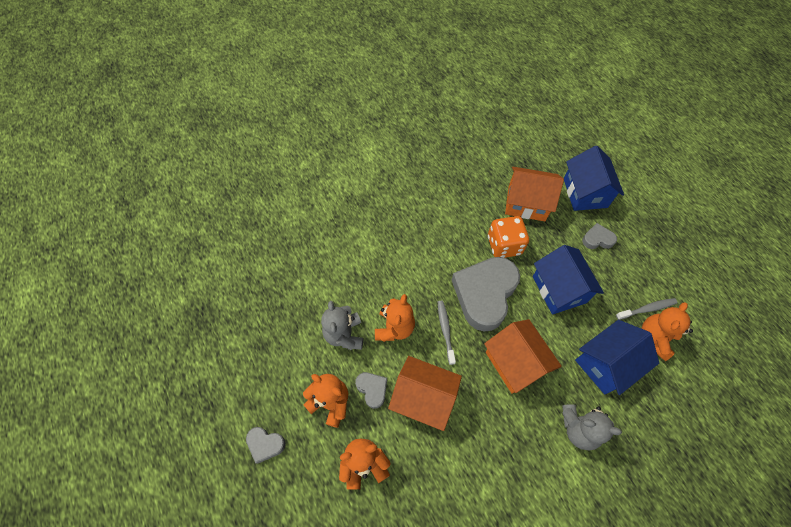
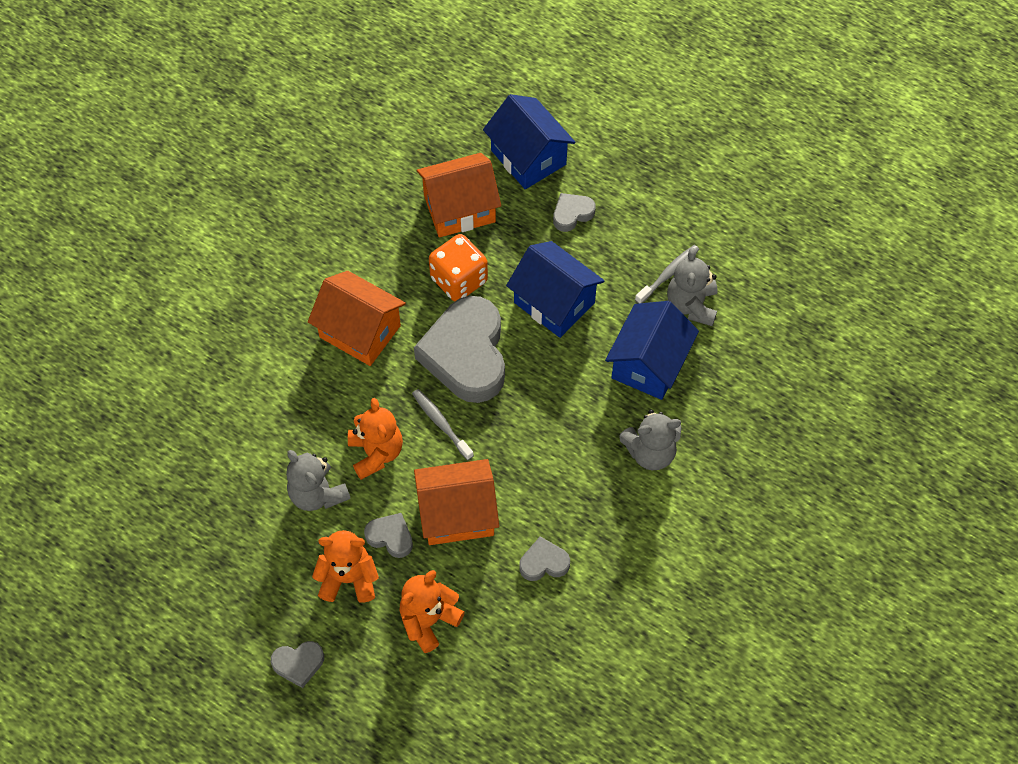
camera: 30 degrees left, 0 degrees up
(464, 469) = (544, 562): none -> grey heart
(515, 363) = (544, 417): orange house -> orange house (360, 331)
(655, 338) = (691, 305): orange teddy bear -> grey teddy bear

